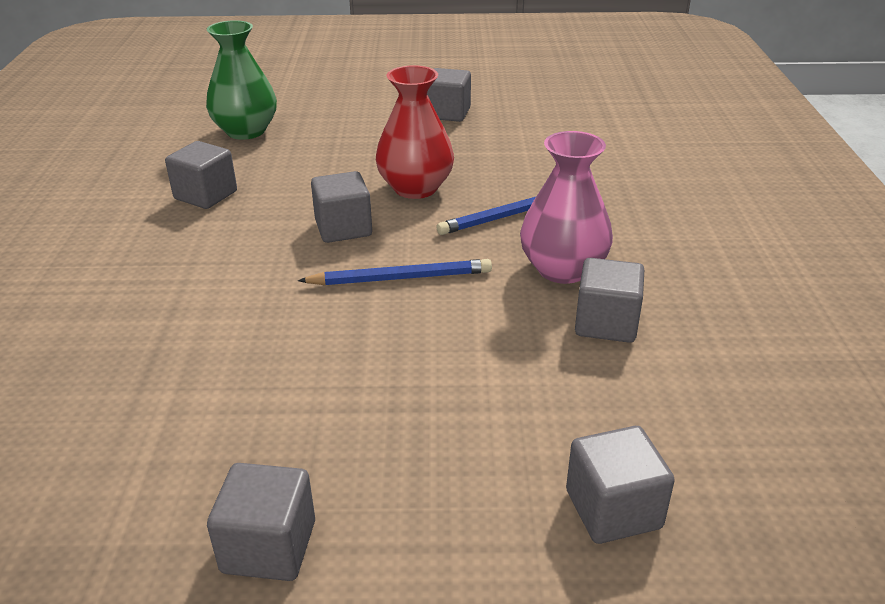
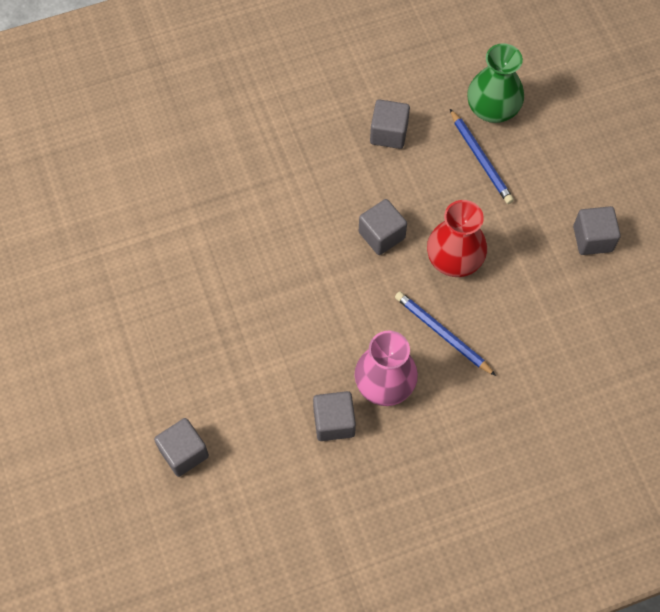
camera: 70 degrees right, 30 degrees up
(269, 546) = (117, 313): grey cube -> none
(400, 278) = (337, 291): blue pencil -> blue pencil (480, 159)

